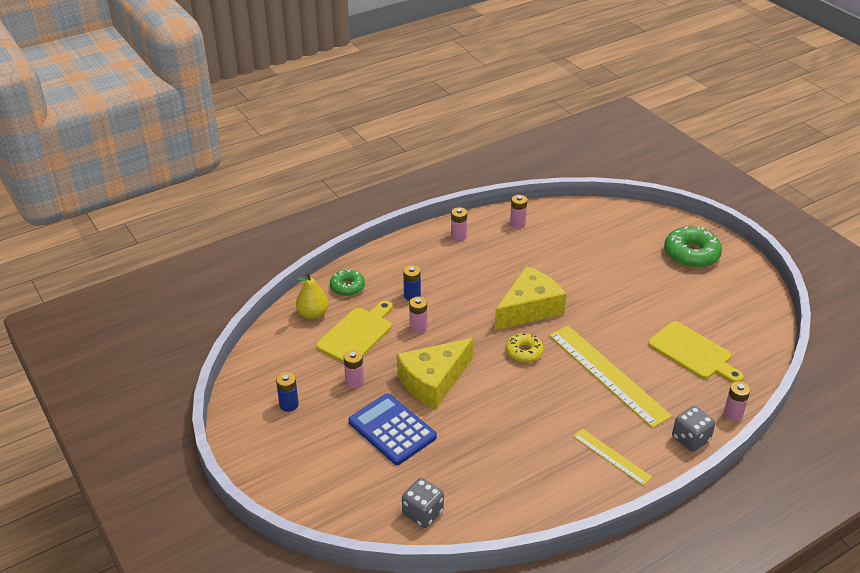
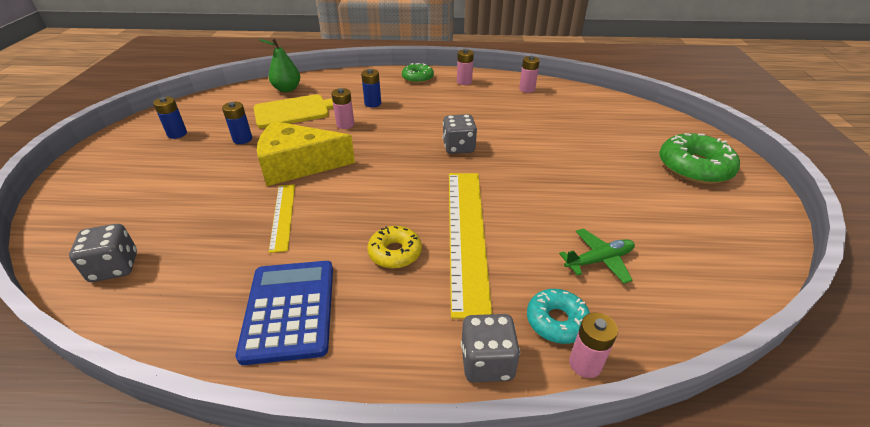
camera: 35 degrees right, 0 degrees up
(313, 314) = (287, 89): yellow pear -> green pear
(347, 287) = (335, 83): green donut -> green donut (417, 78)
(354, 382) = (242, 139): pink battery -> blue battery
(392, 429) = (210, 184): blue calculator -> blue calculator (289, 310)
(524, 352) = (407, 177): yellow donut -> yellow donut (395, 253)
(529, 308) = (458, 147): yellow cheese -> grey dice
(611, 456) = (362, 323): yellow ruler -> yellow ruler (283, 216)
(693, 352) = (599, 260): yellow cutting board -> green plane
(702, 400) = (556, 321): none -> turquoise donut

